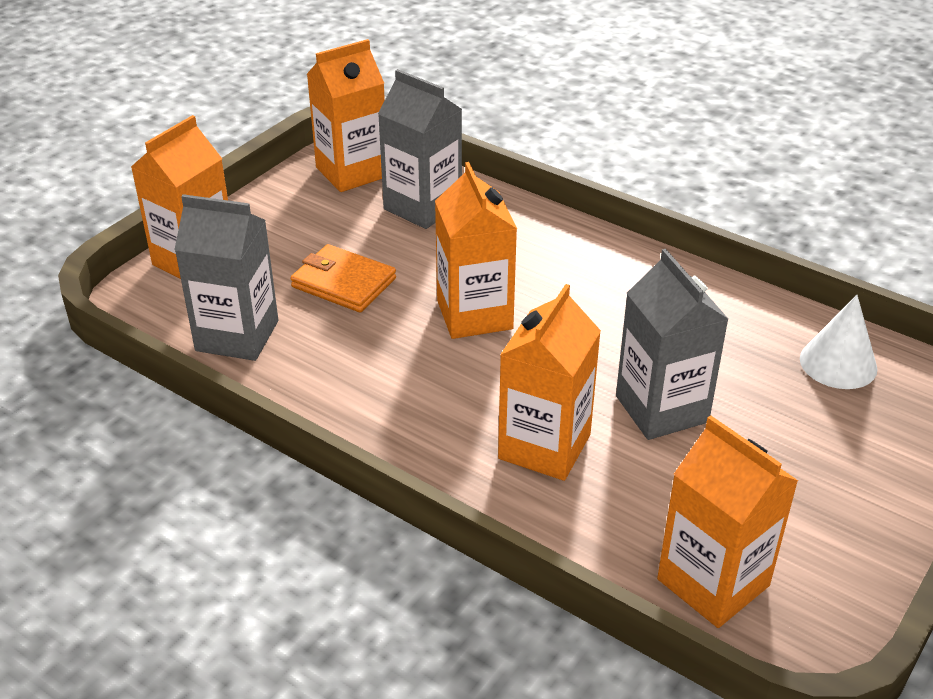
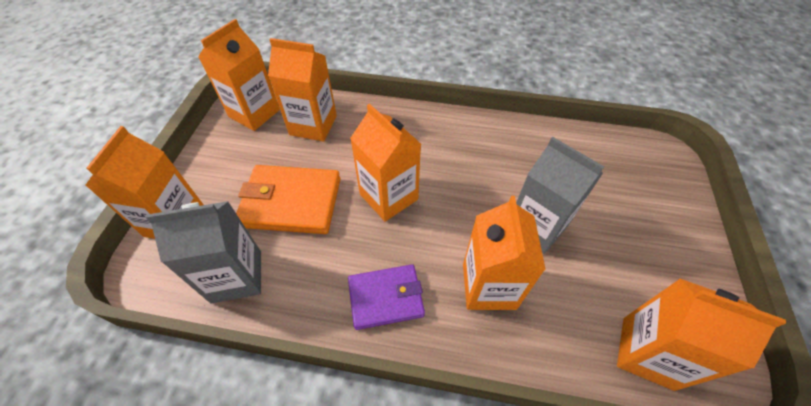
camera: 25 degrees left, 15 degrees up
(344, 283) = (291, 202): orange wallet -> orange wallet, size x1.50
(402, 414) = (385, 298): none -> purple wallet
(422, 207) = (313, 125): grey carton -> orange carton
(838, 363) = (603, 156): white cone -> none

